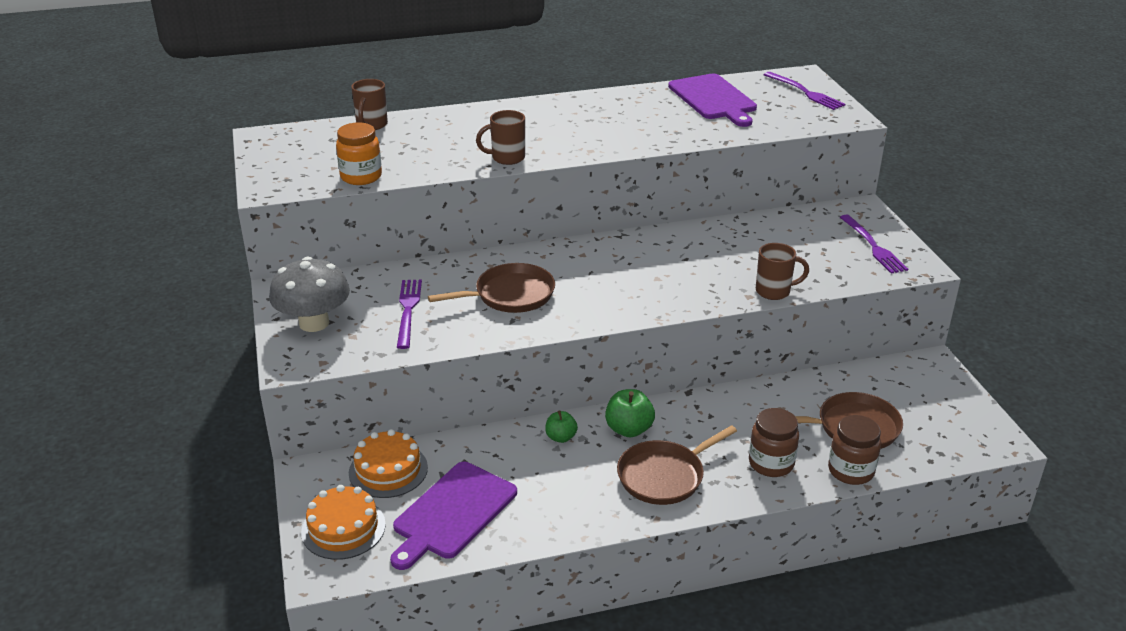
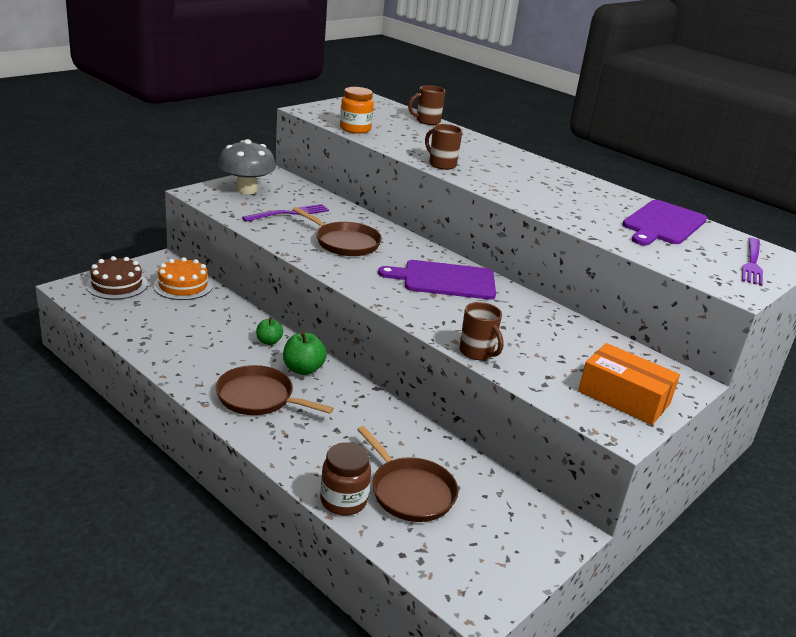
camera: 55 degrees right, 5 degrees down
(343, 528) = (117, 284): orange cake -> brown cake
(452, 513) = (155, 318): purple cutting board -> purple cutting board (445, 280)
(771, 463) = (317, 450): brown jar -> none
(873, 246) = (624, 397): purple fork -> orange box

